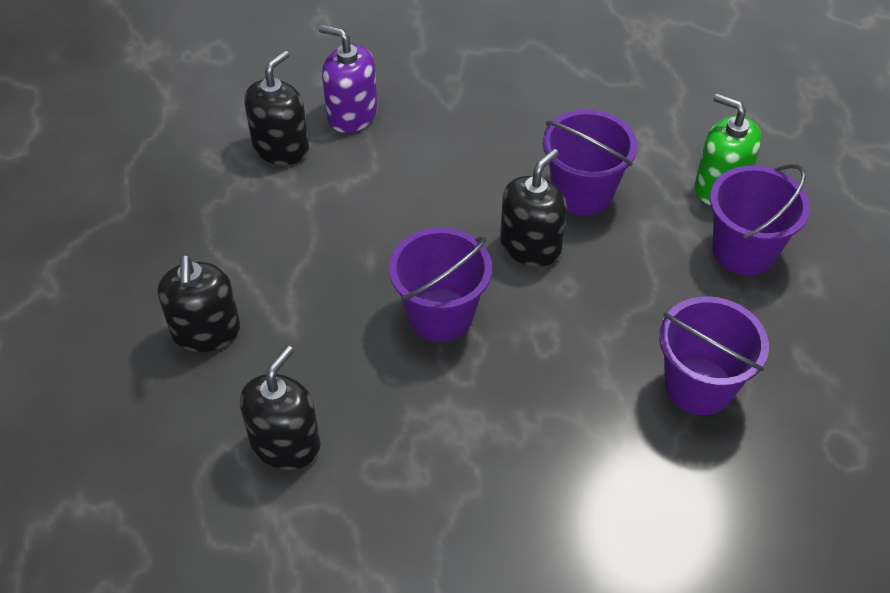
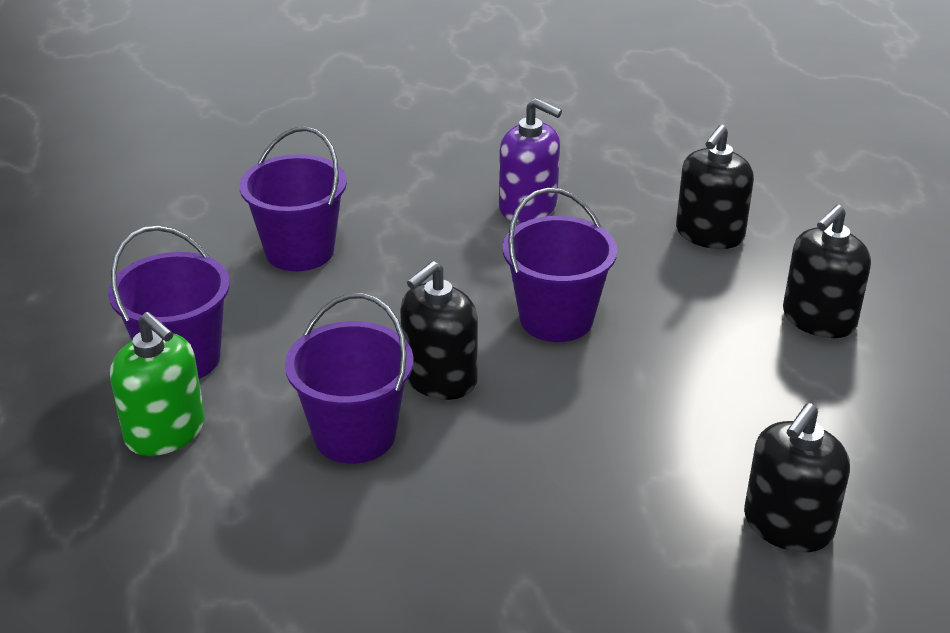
camera: 175 degrees left, 15 degrees down
(206, 331) = (818, 319): black soap dispenser -> black soap dispenser turned 135 degrees counterclockwise
(352, 114) = (685, 573): purple soap dispenser -> purple soap dispenser (528, 207)

